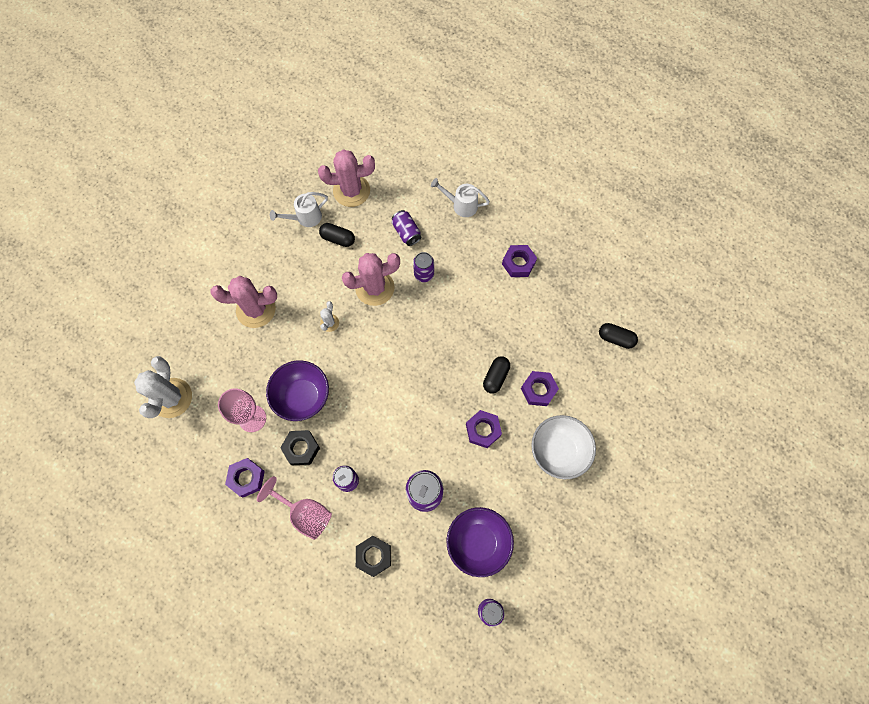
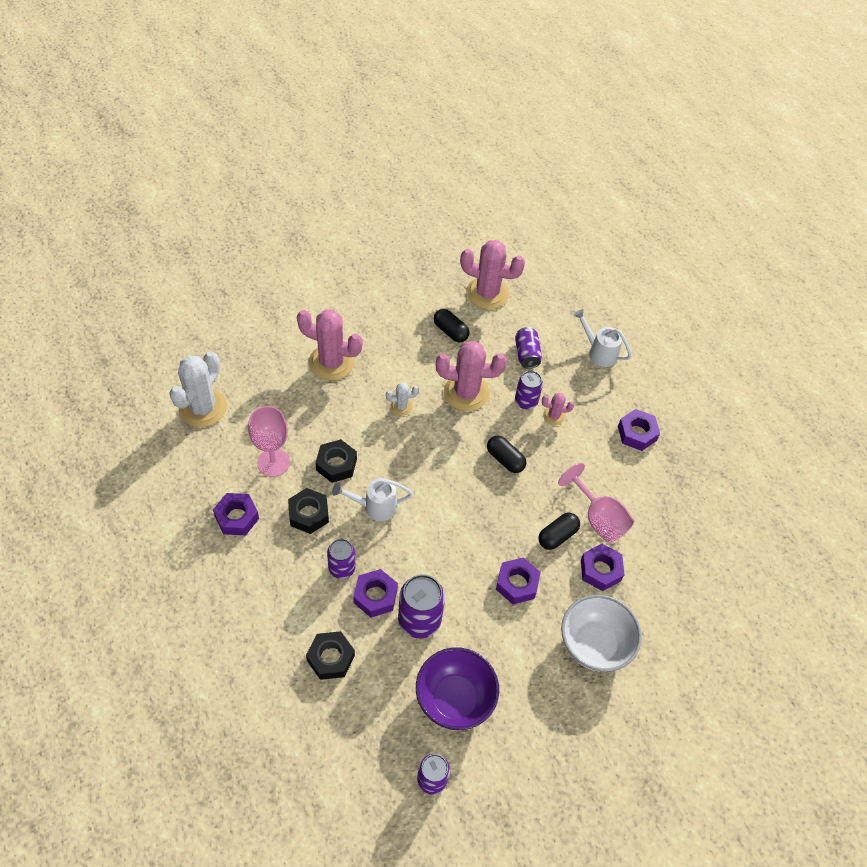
camera: 20 degrees right, 15 degrees down
(302, 397) = (336, 464): purple bowl -> black nut
(304, 513) = (279, 579): pink goblet -> pink goblet (598, 518)
(305, 218) = (426, 299): white watering can -> white watering can (375, 506)
(329, 323) = (401, 406): white cactus -> white cactus turned 45 degrees clockwise
(383, 491) = (375, 596): none -> purple nut
(450, 277) = (554, 416): none -> pink cactus
(615, 338) = (716, 556): black capsule -> black capsule (505, 459)

